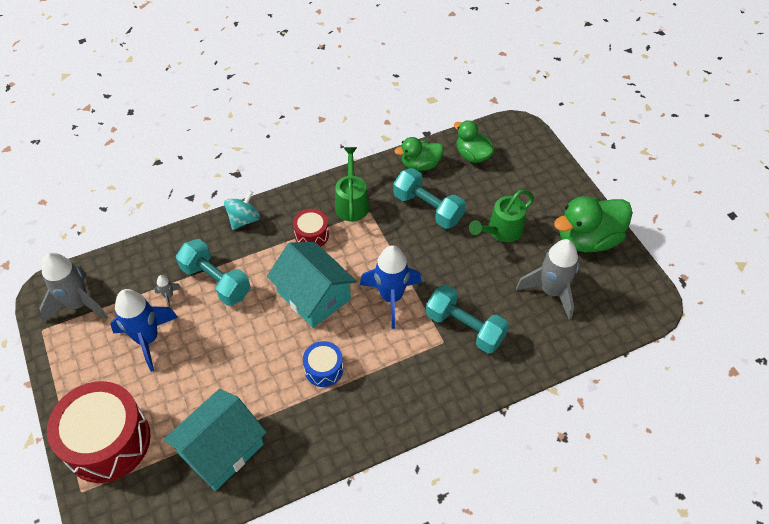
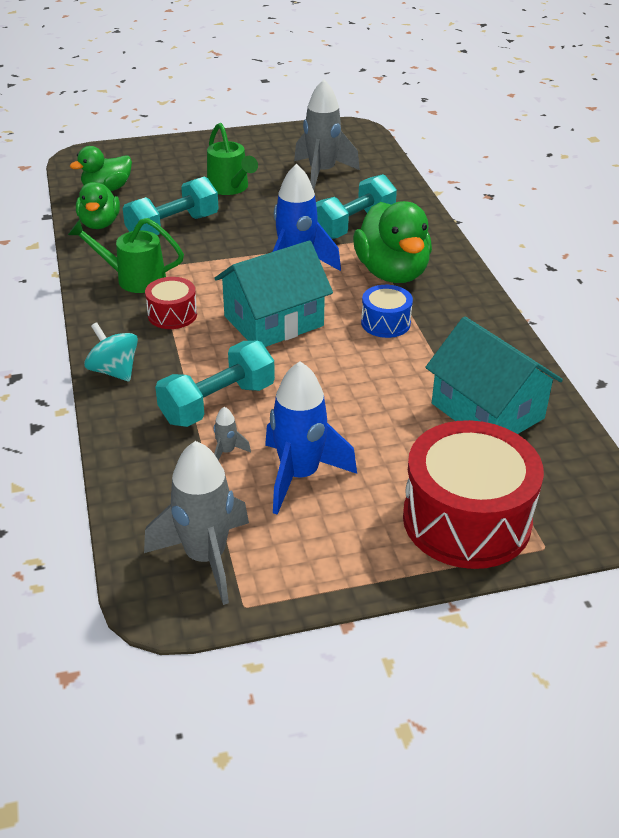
camera: 80 degrees left, 15 degrees down
(587, 239) = (264, 145): green duck -> green duck (392, 273)

